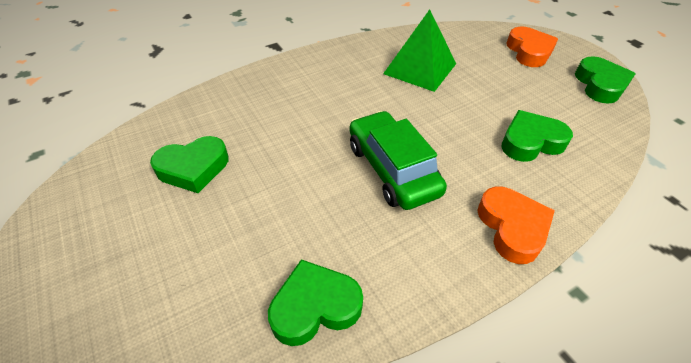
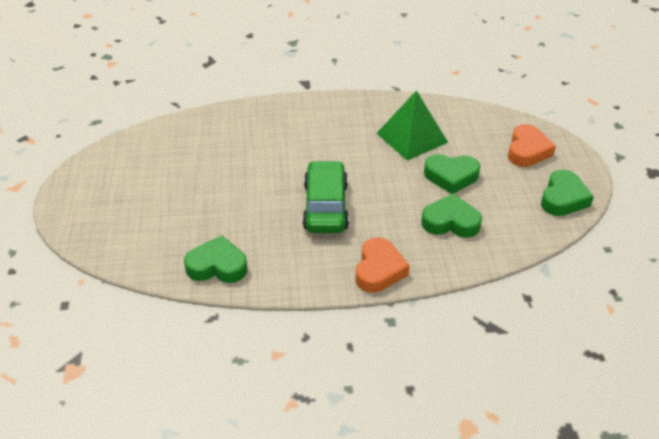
camera: 25 degrees right, 5 degrees down
(193, 168) = (190, 162): green heart -> green heart (451, 176)

